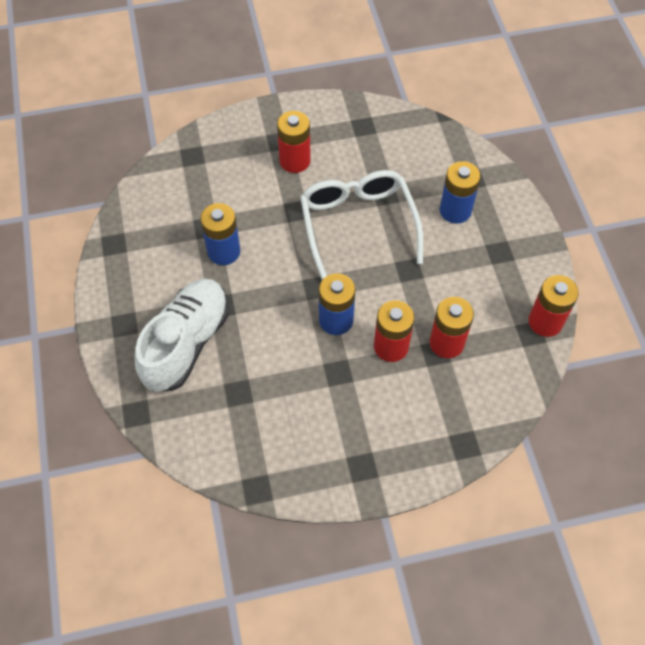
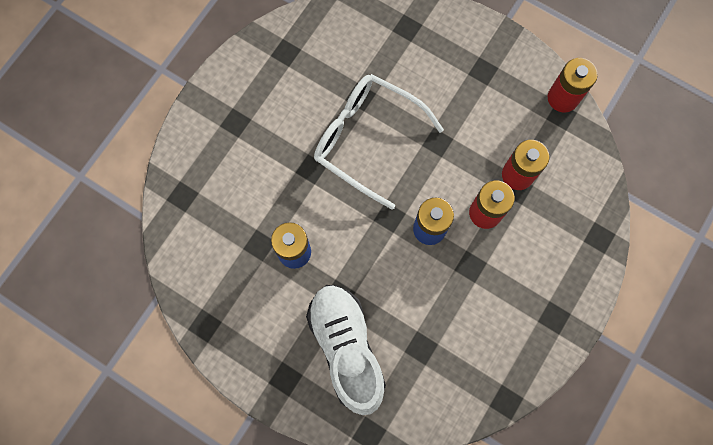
camera: 45 degrees left, 15 degrees up
(295, 161) = (266, 128): red battery -> none
(455, 211) = (422, 65): blue battery -> none

